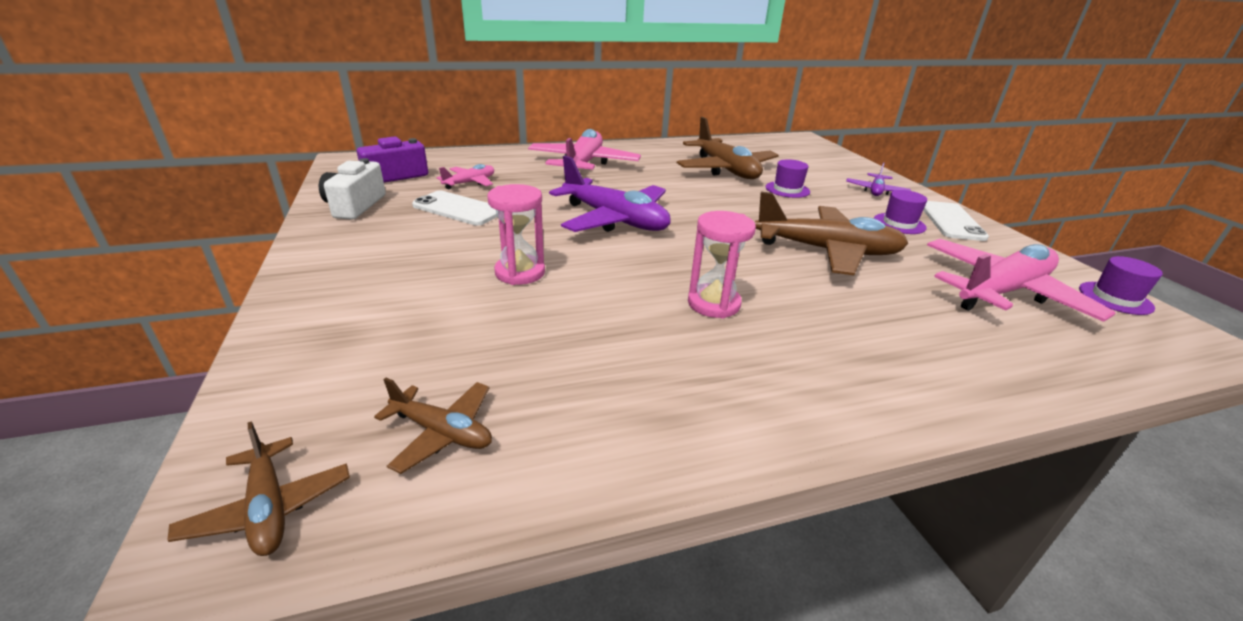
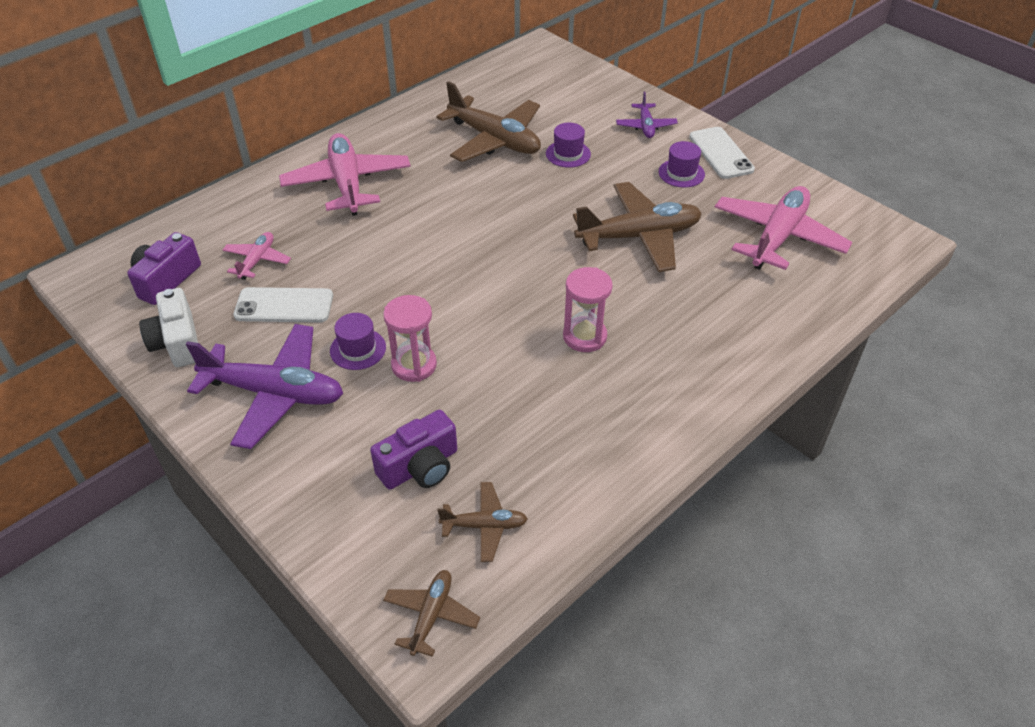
camera: 25 degrees left, 15 degrees up
(269, 508) = (431, 615): brown plane -> brown plane turned 105 degrees counterclockwise
(437, 349) = (420, 467): none -> purple camera
(614, 220) = (442, 263): purple plane -> purple plane (274, 393)
(1115, 298) = (851, 213): purple hat -> purple hat (358, 349)

